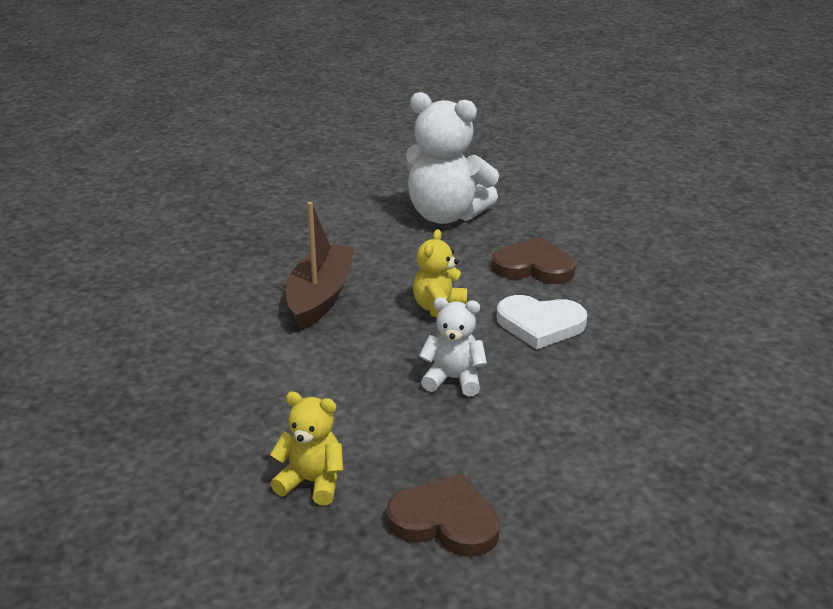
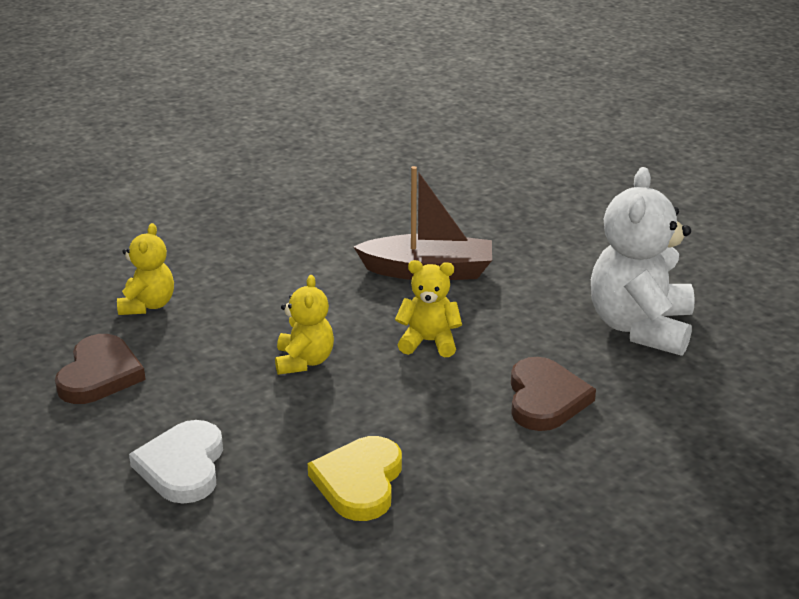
camera: 80 degrees right, 0 degrees up
(453, 379) = (304, 361): white teddy bear -> yellow teddy bear
(540, 324) = (419, 410): white heart -> white heart (182, 466)
(637, 363) = (359, 482): none -> yellow heart

